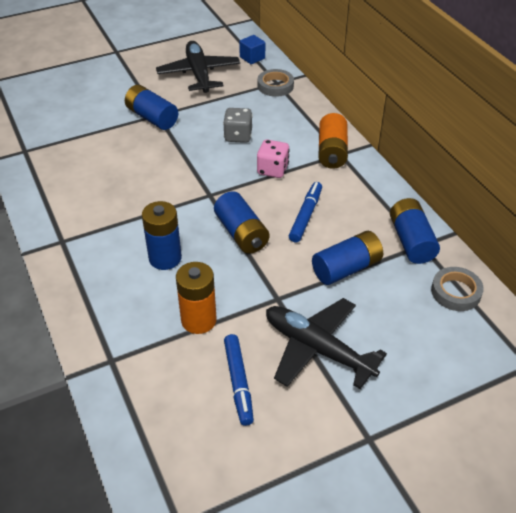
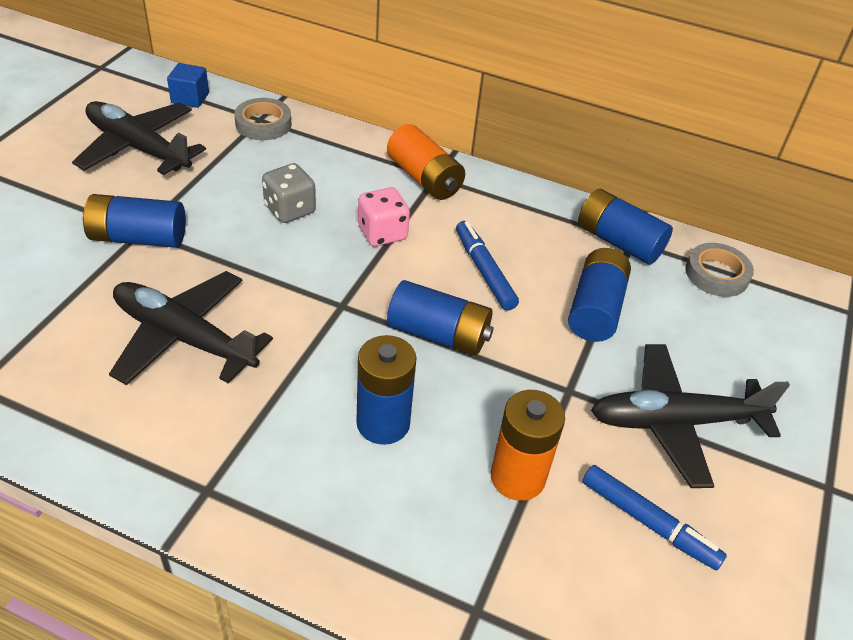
camera: 45 degrees left, 0 degrees up
(122, 172) = (183, 338): none -> black plane

